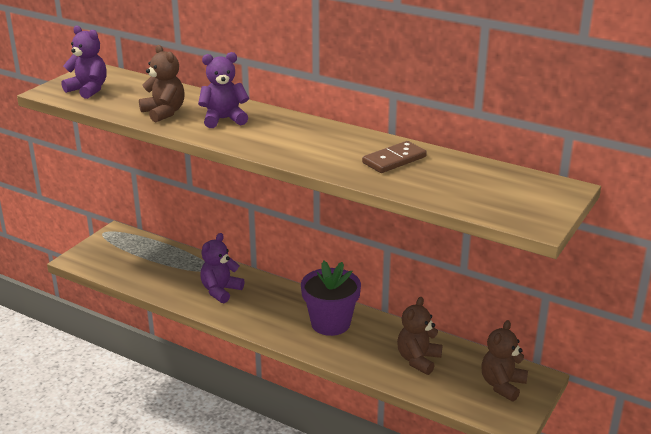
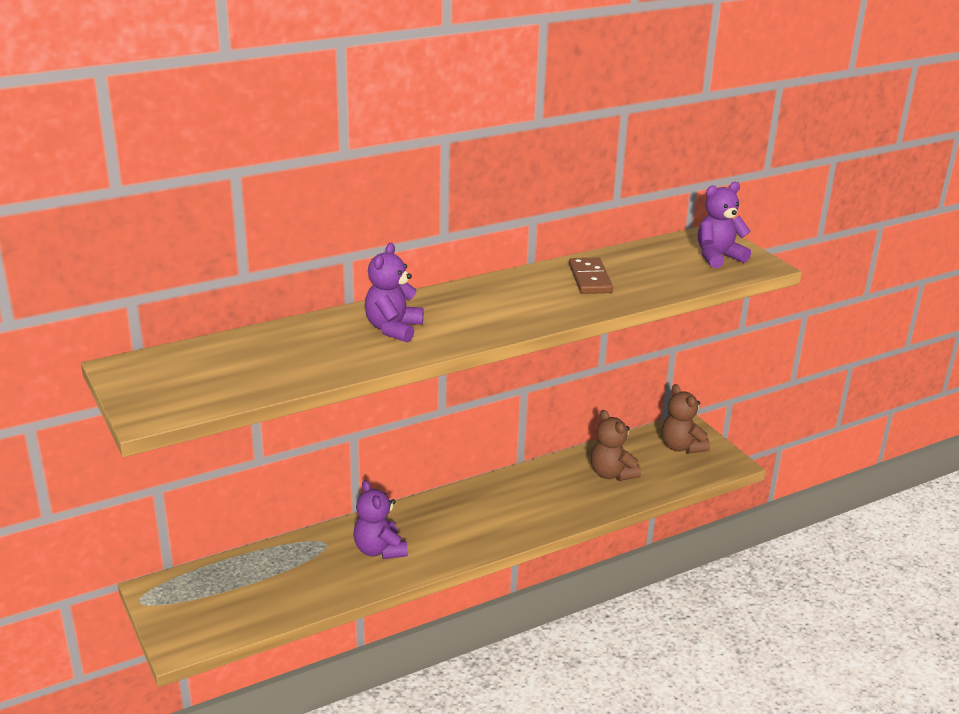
camera: 60 degrees left, 0 degrees up
(88, 90) = (185, 387): purple teddy bear -> purple teddy bear (718, 257)
(164, 113) = (328, 357): brown teddy bear -> none
(330, 323) = (510, 500): purple flower pot -> none

